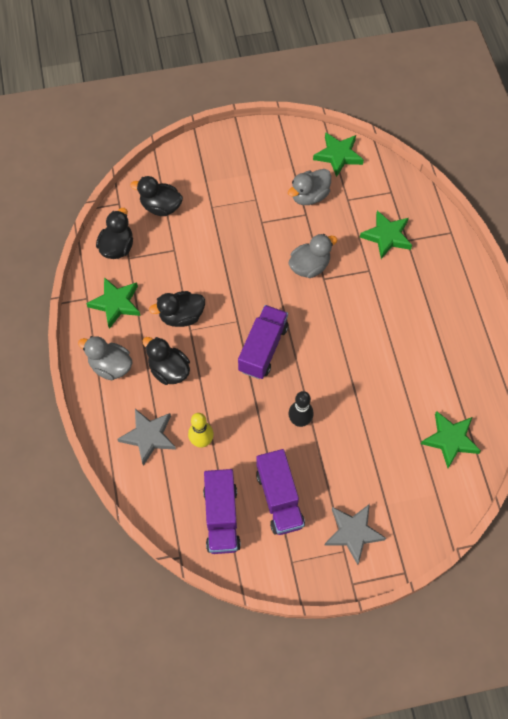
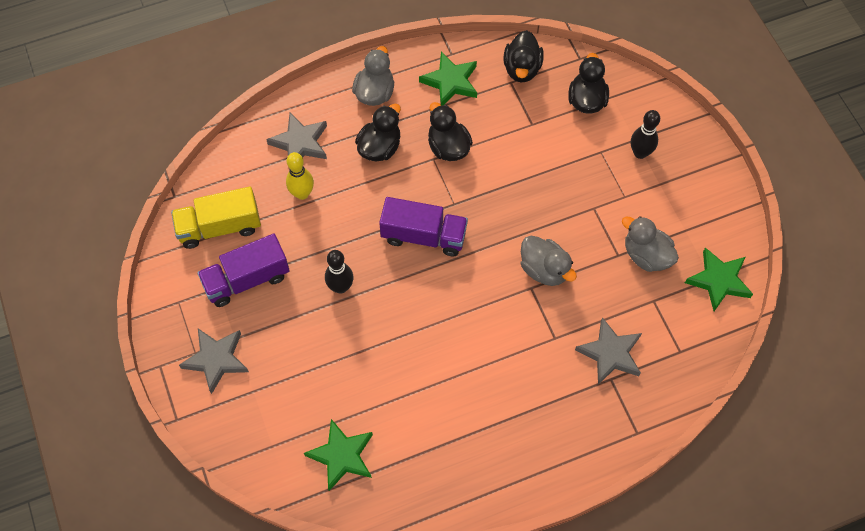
camera: 80 degrees right, 0 degrees up
(117, 247) = (522, 69): black duck -> black duck turned 90 degrees clockwise
(219, 181) = (640, 153): none -> black bowling pin
(222, 517) = (220, 227): purple truck -> yellow truck
(387, 236) = (610, 353): green star -> grey star

